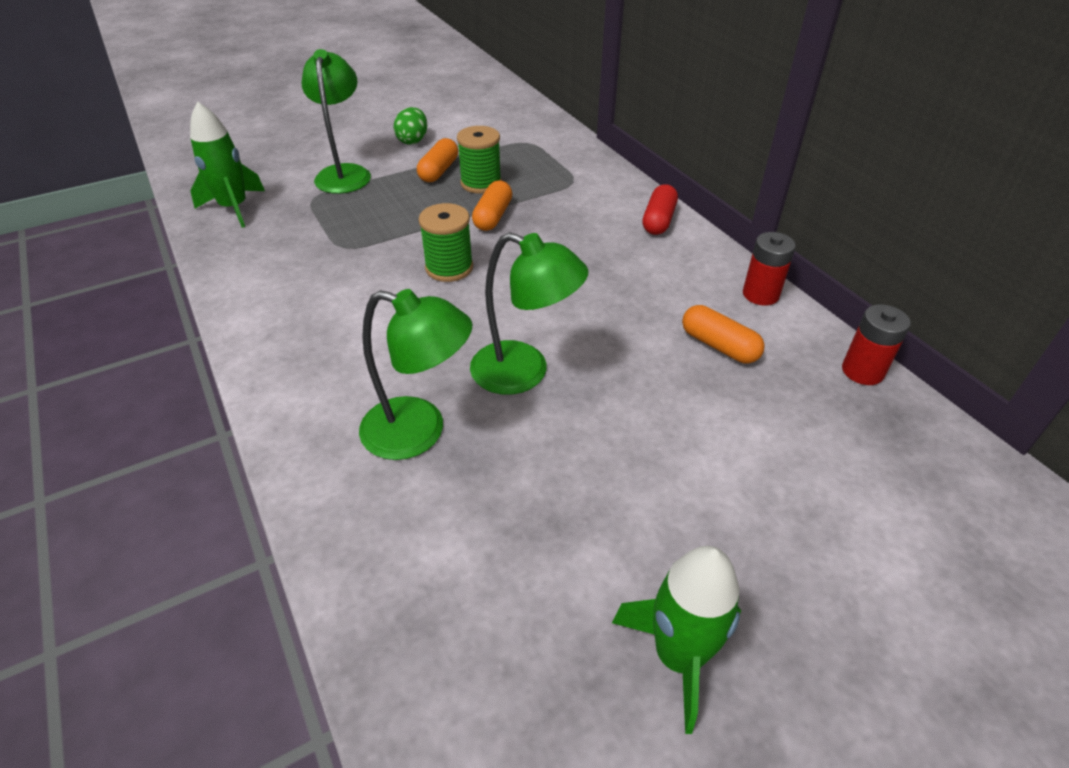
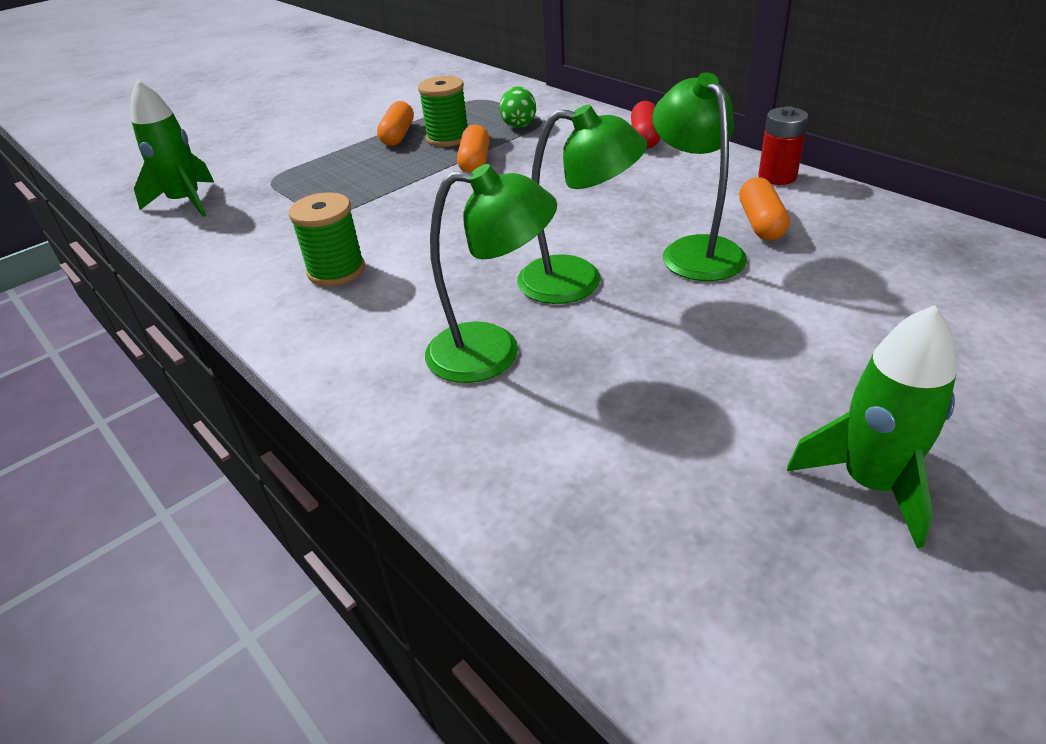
camera: 10 degrees left, 5 degrees down
(344, 173) = (296, 153): green lamp -> green lamp (695, 250)
(413, 141) = (357, 116): green egg -> green egg (519, 124)
(449, 268) = (451, 211): green spool -> green spool (336, 271)
(719, 346) = (761, 223): orange capsule -> orange capsule turned 60 degrees clockwise
(862, 371) = (908, 217): red battery -> none

